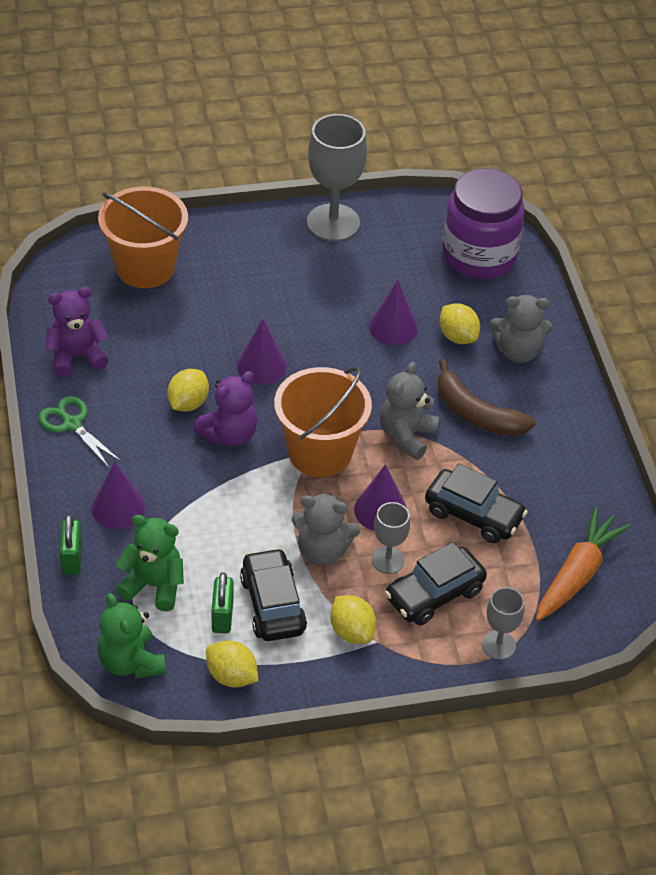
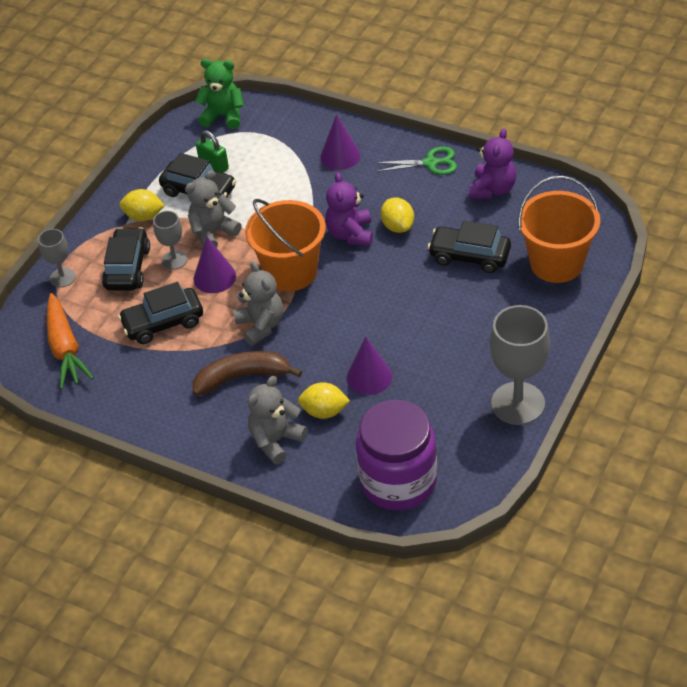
camera: 135 degrees right, 0 degrees up
(72, 559) = (320, 121): green padlock -> none
(154, 585) = (265, 147): green teddy bear -> none
(186, 330) = (469, 256): none -> black car
(231, 676) = (171, 151): yellow lemon -> none
(261, 366) = (398, 281): purple cone -> none

